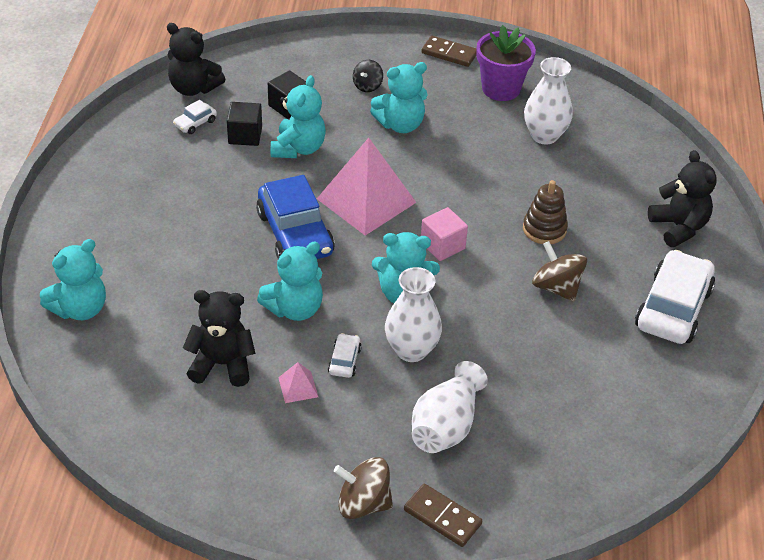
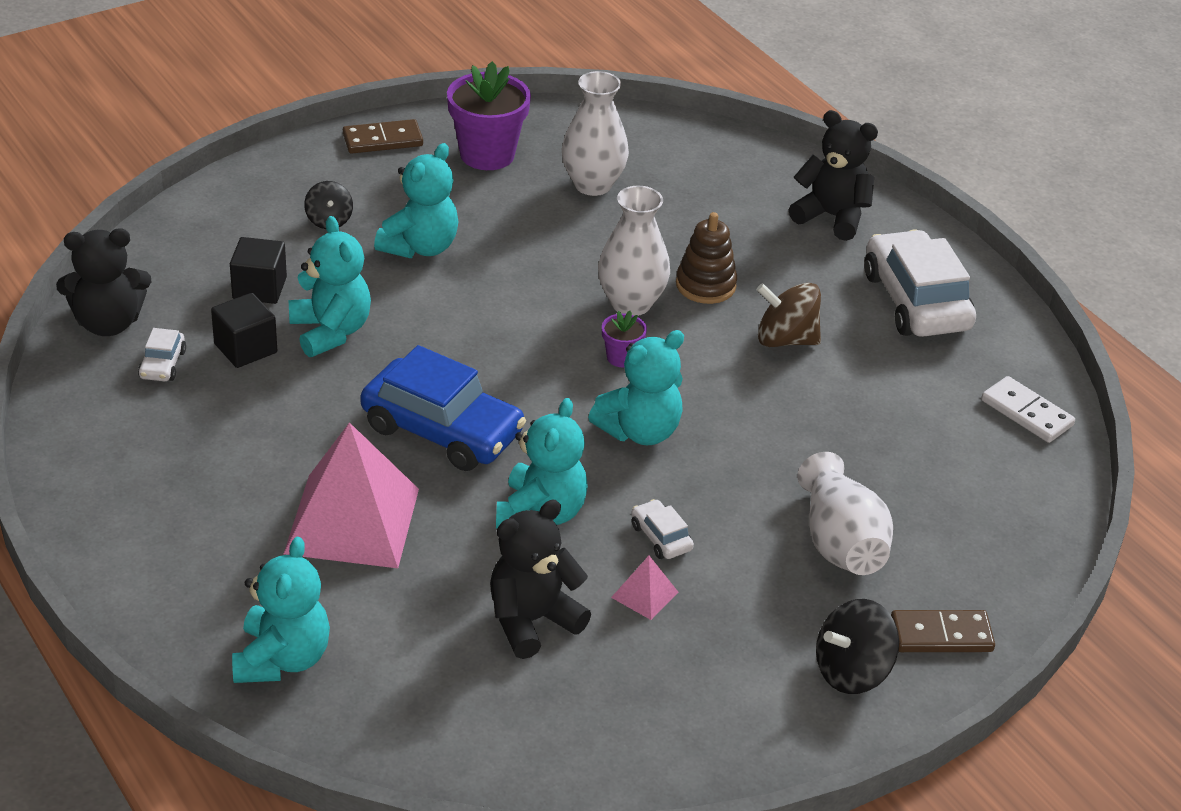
camera: 40 degrees left, 5 degrees down
(363, 503) = (852, 671): brown spinning top -> black spinning top
(366, 200) = (480, 351): pink pyramid -> pink pyramid (352, 520)
(411, 350) = (717, 485): white vase -> white vase (631, 303)
(442, 246) = (621, 357): pink cube -> purple flower pot
(665, 418) = (1027, 413): none -> white domino

